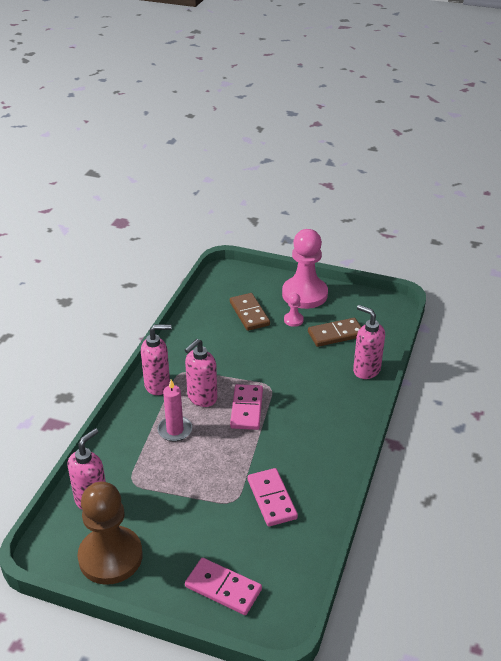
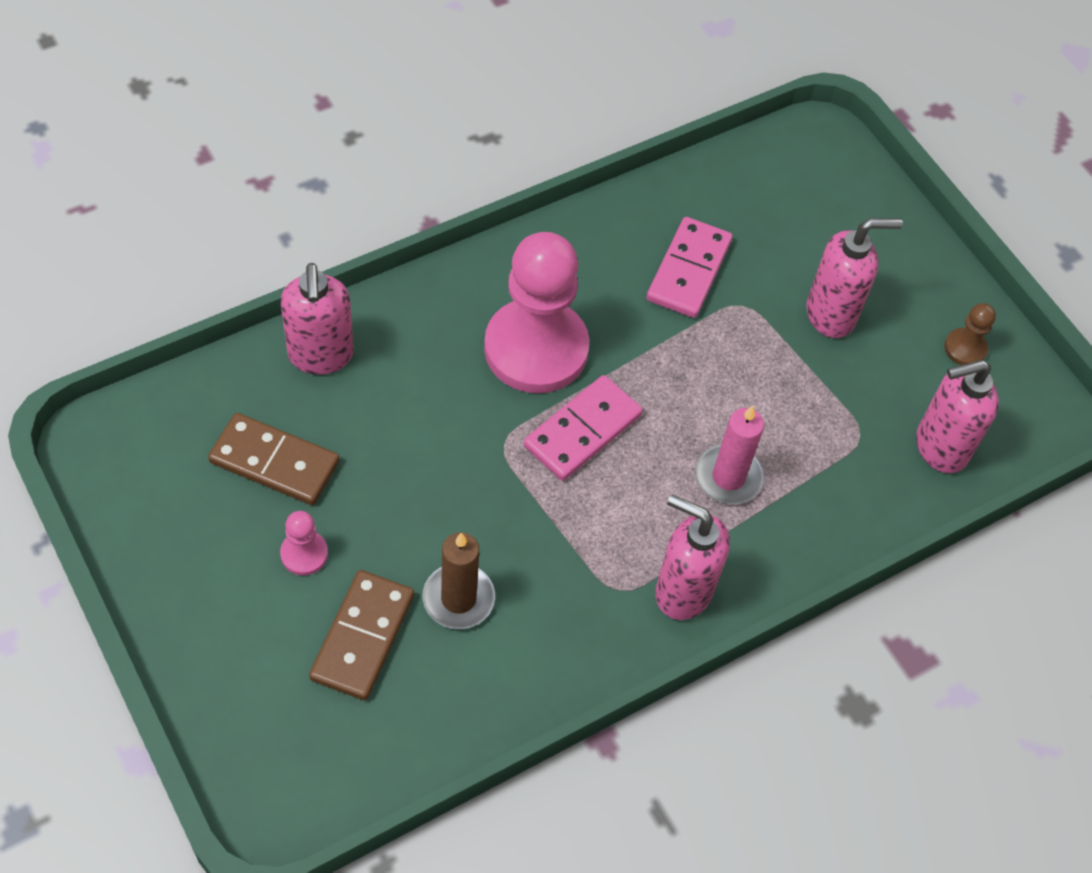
camera: 145 degrees left, 20 degrees up
(110, 557) = (965, 348): brown pawn -> brown pawn, size x0.42
(202, 398) = (633, 506): pink soap dispenser -> pink soap dispenser (831, 314)
(223, 588) = (851, 214): pink domino -> none
(232, 338) = (458, 598): none -> brown candle
(304, 294) = (206, 603): pink pawn -> pink pawn (536, 349)

